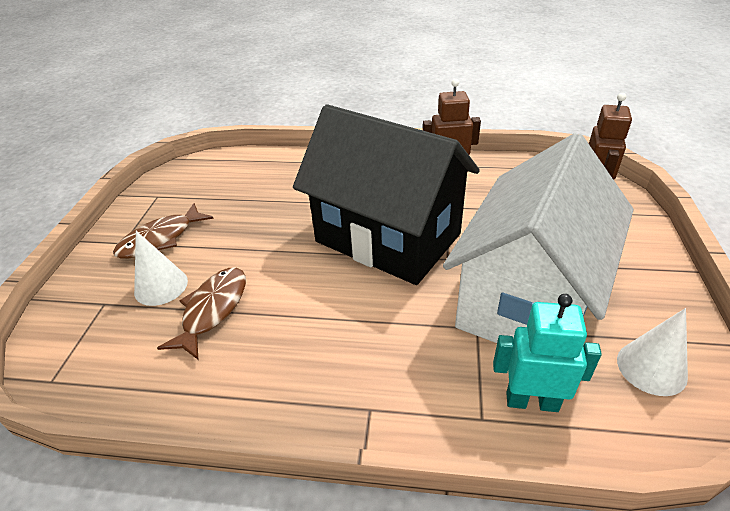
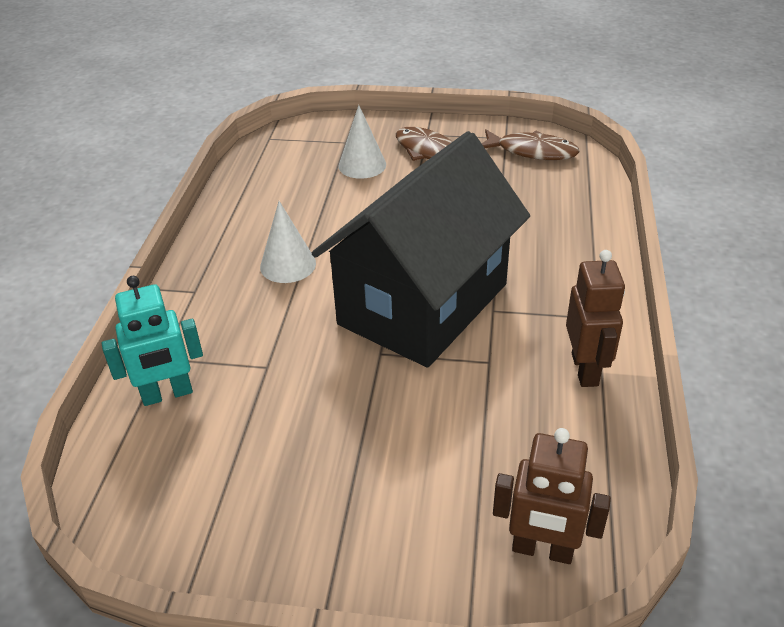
camera: 90 degrees right, 0 degrees up
(213, 310) = (326, 197): brown fish -> brown fish (532, 152)
(527, 299) = (300, 415): white house -> none
(532, 401) = (167, 394): turquoise robot -> turquoise robot turned 60 degrees clockwise
(651, 368) = (175, 503): white cone -> white cone (288, 265)

